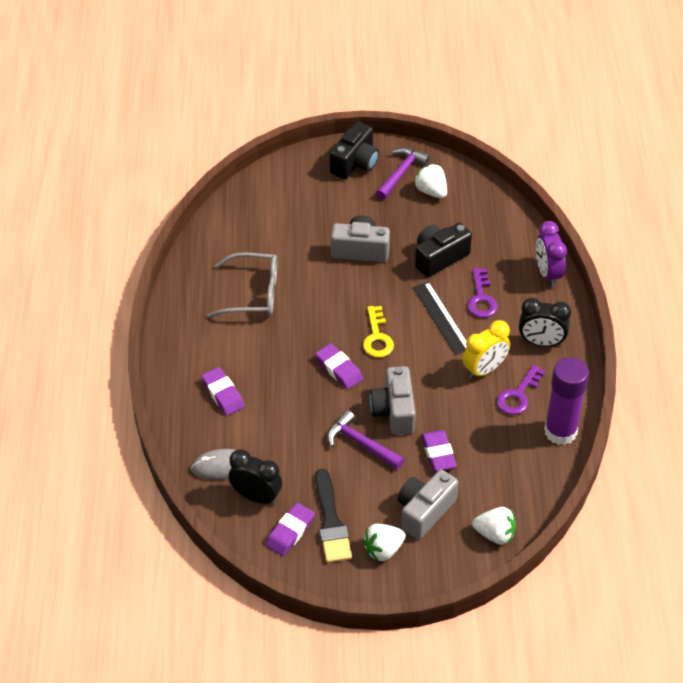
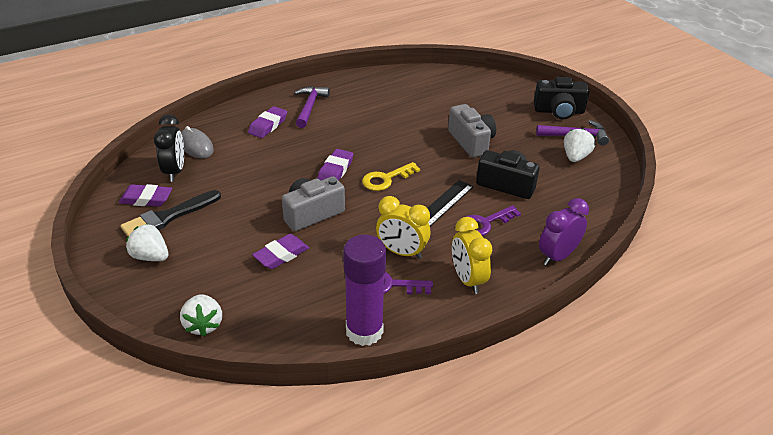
camera: 60 degrees right, 10 degrees down
(253, 293) = (377, 108): grey glasses -> none
(361, 444) = (263, 207): purple hammer -> purple hammer (310, 107)
(424, 511) = (207, 268): grey camera -> none
(541, 342) = (467, 280): black clock -> yellow clock

